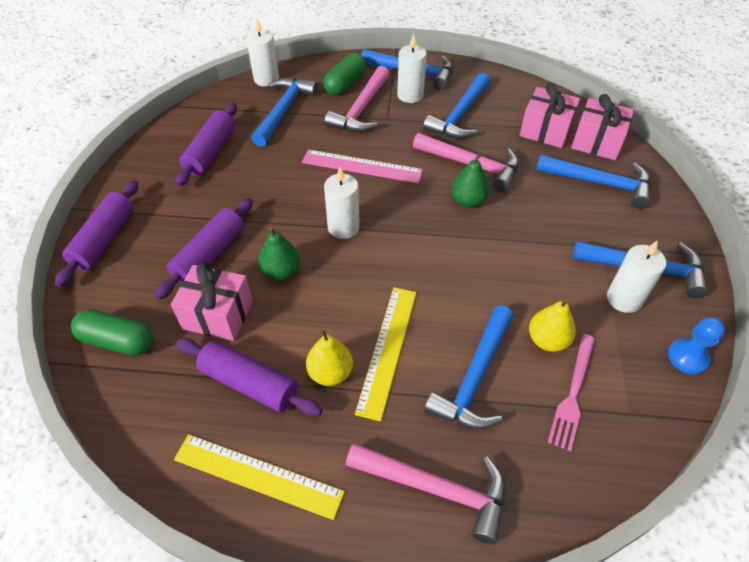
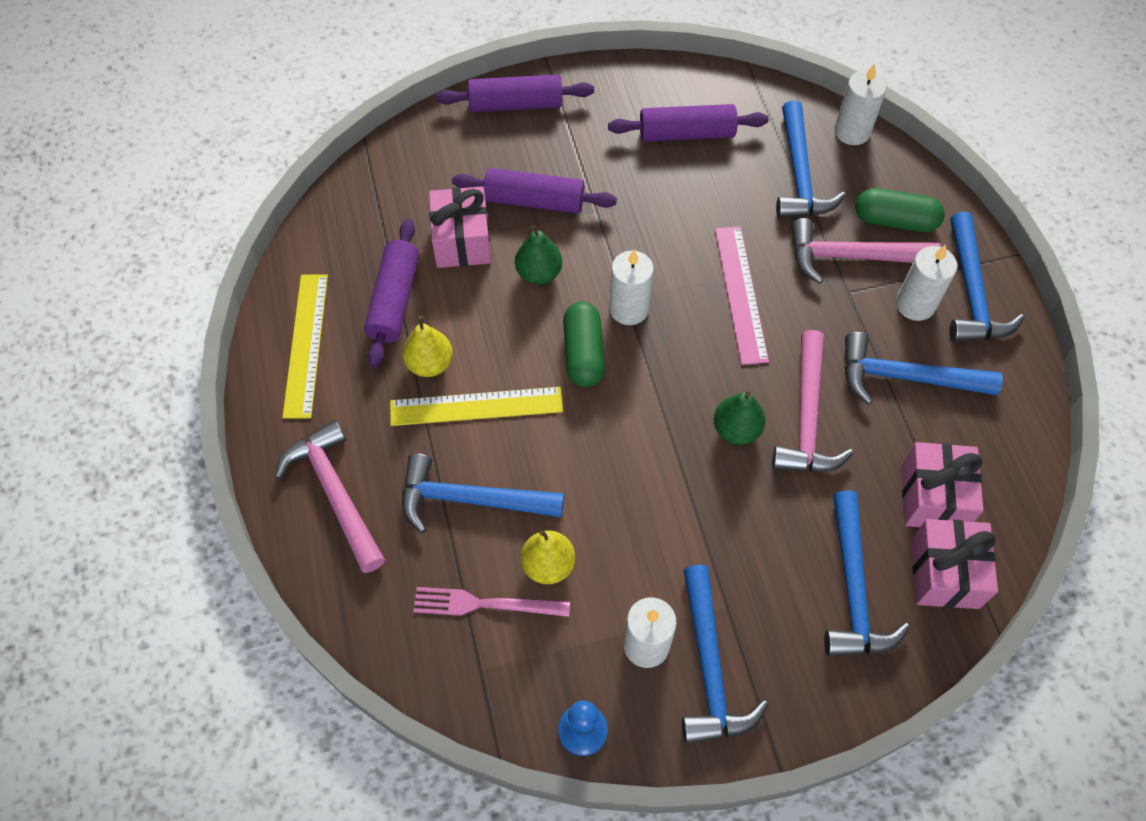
camera: 70 degrees right, 10 degrees up
(118, 341) = (403, 176): green capsule -> green capsule (583, 353)
(283, 111) = (799, 174): blue hammer -> blue hammer turned 90 degrees clockwise
(435, 488) = (335, 494): pink hammer -> pink hammer turned 150 degrees clockwise

